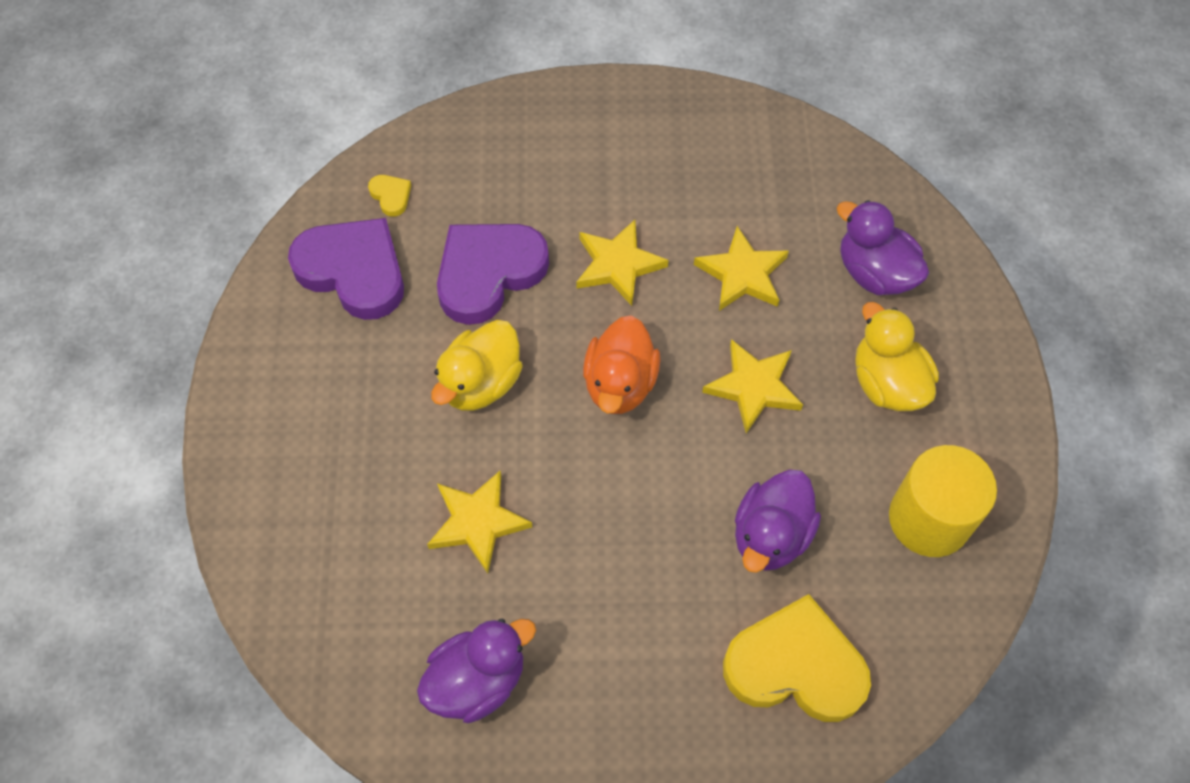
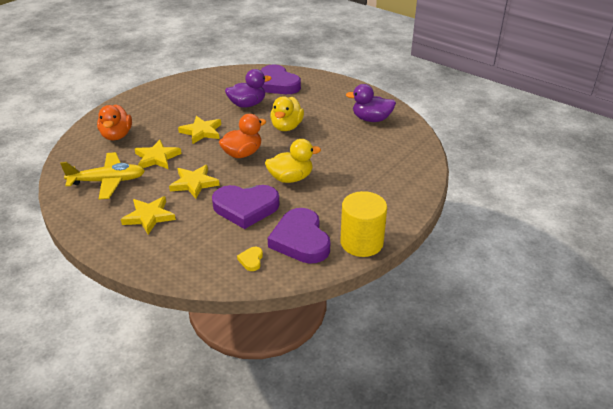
camera: 140 degrees left, 25 degrees down
(477, 522) = (334, 147): yellow star -> yellow star (149, 217)
(745, 180) = (108, 181): none -> yellow plane
(795, 666) = (277, 84): yellow heart -> purple heart
(874, 273) = (117, 136): purple duck -> orange duck
(887, 383) = (161, 113): yellow duck -> yellow duck (286, 127)
(929, 519) = (200, 88): yellow cylinder -> yellow cylinder (361, 242)

